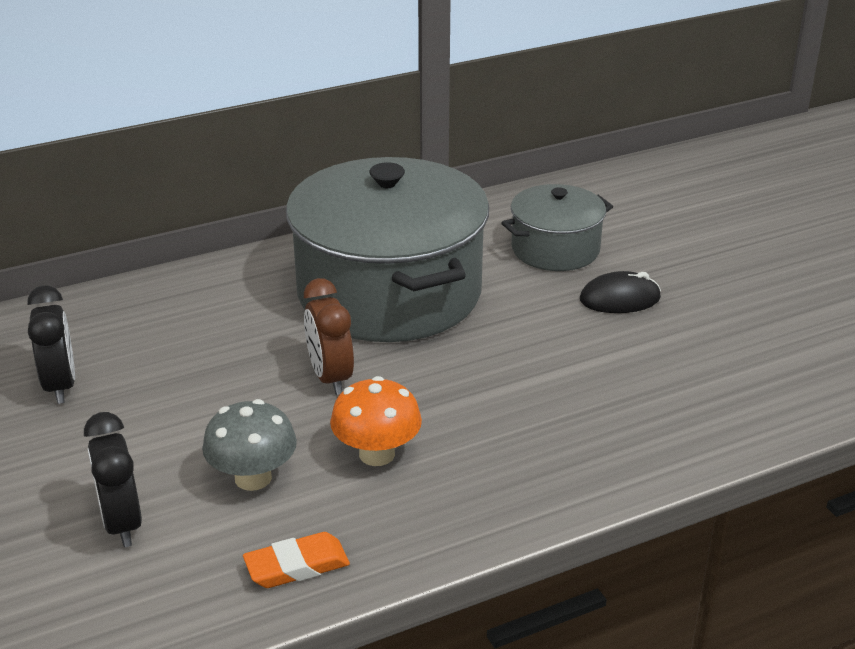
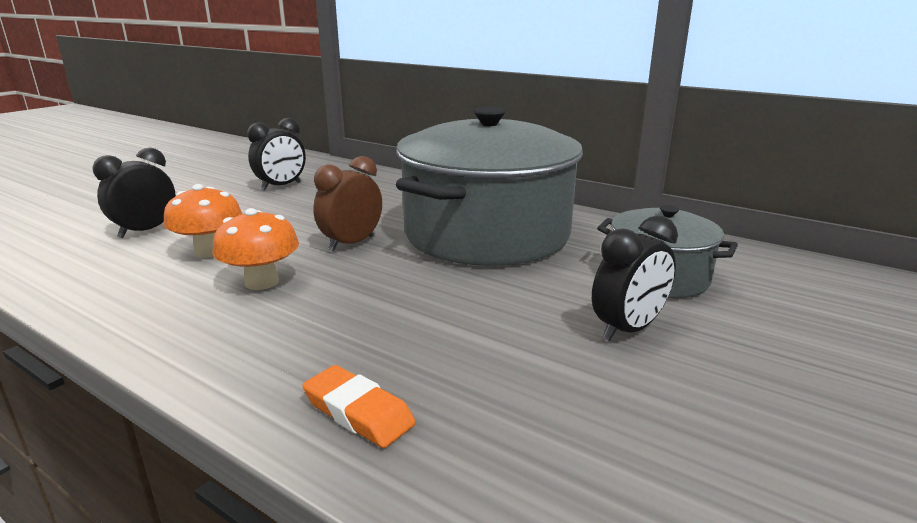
camera: 60 degrees right, 10 degrees down
(253, 478) = (210, 251): grey mushroom -> orange mushroom
(297, 566) = (103, 290): orange eraser -> orange eraser (358, 412)
(620, 299) = (628, 329): black mouse -> black clock

